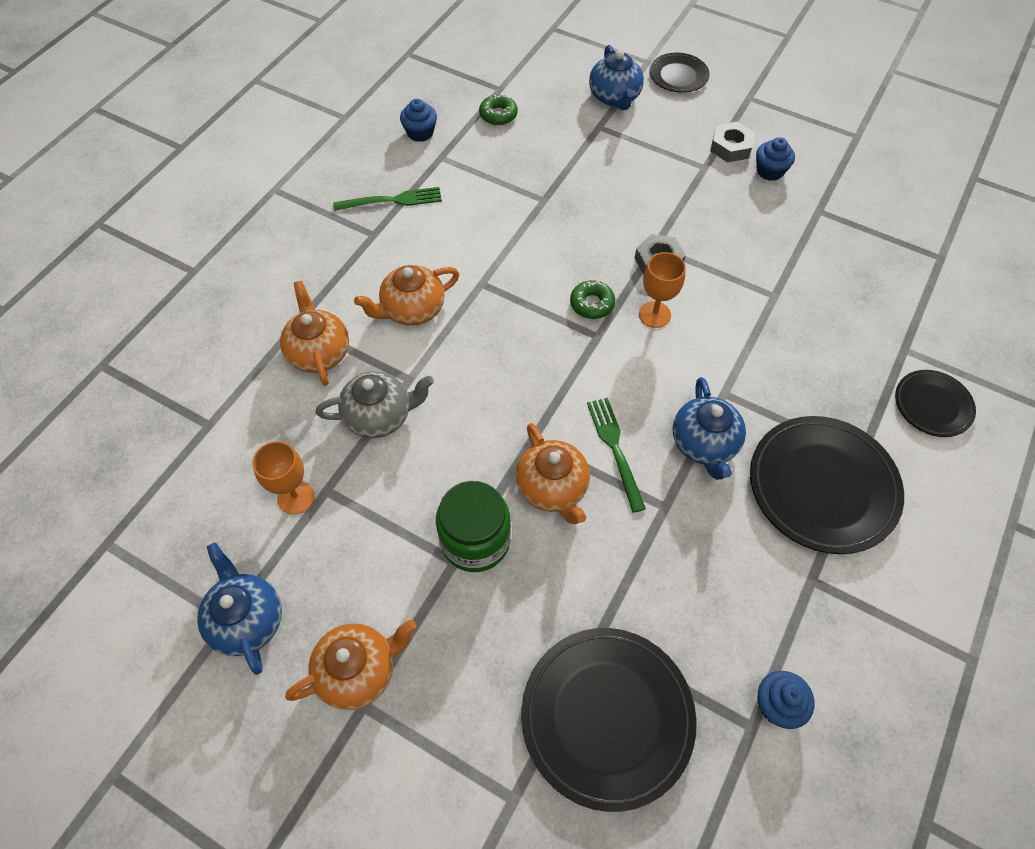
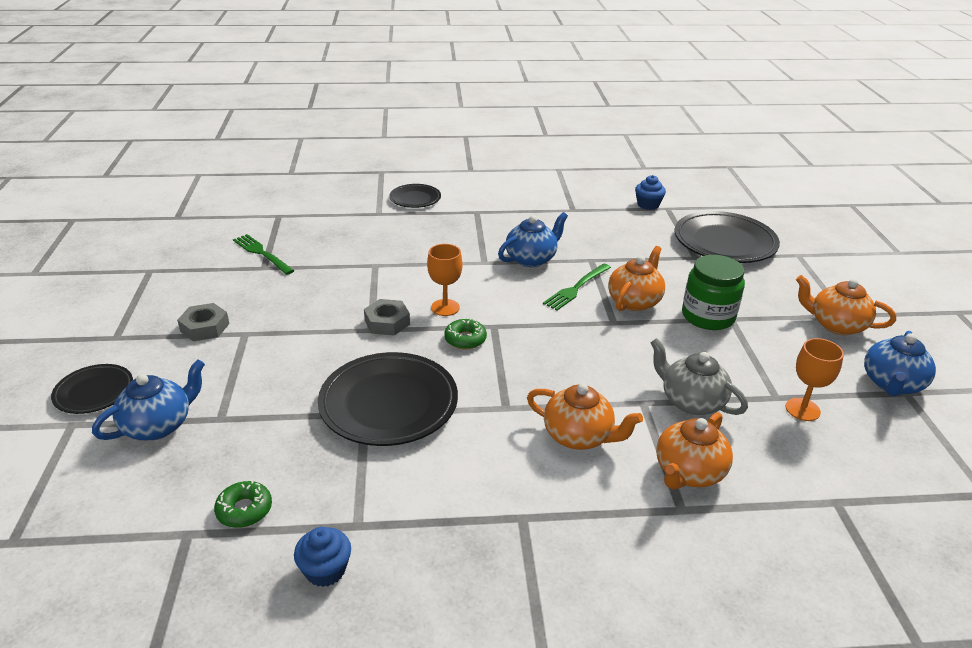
camera: 125 degrees left, 25 degrees down
(393, 200) = (460, 530): green fork -> green fork (261, 253)
(769, 171) = (227, 299): blue cupcake -> none
(822, 487) = (513, 218): black plate -> black plate (389, 404)

